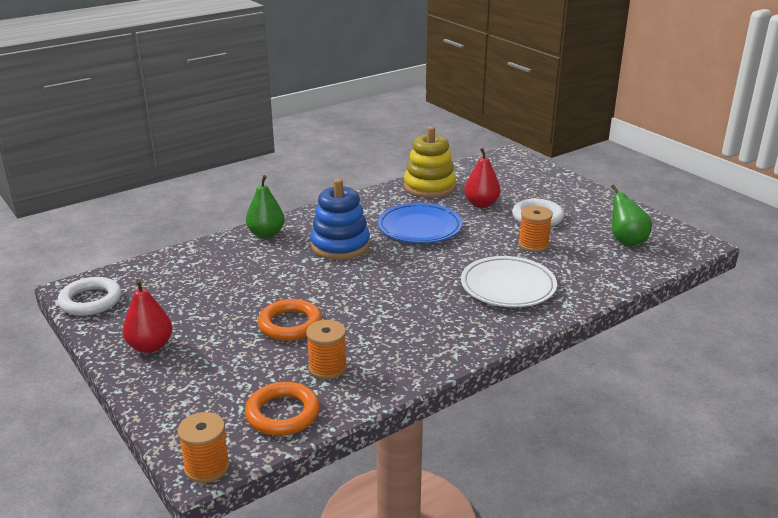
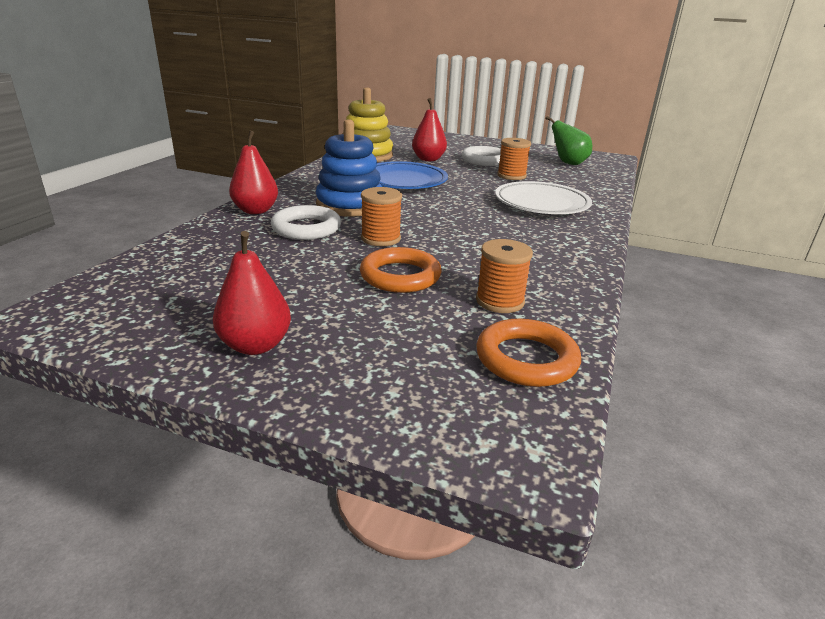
camera: 35 degrees left, 0 degrees up
(90, 301) = (90, 321): white ring -> white ring (306, 228)
(207, 467) = (539, 456): orange spool -> orange spool (380, 238)
(266, 234) = (255, 211): green pear -> red pear

